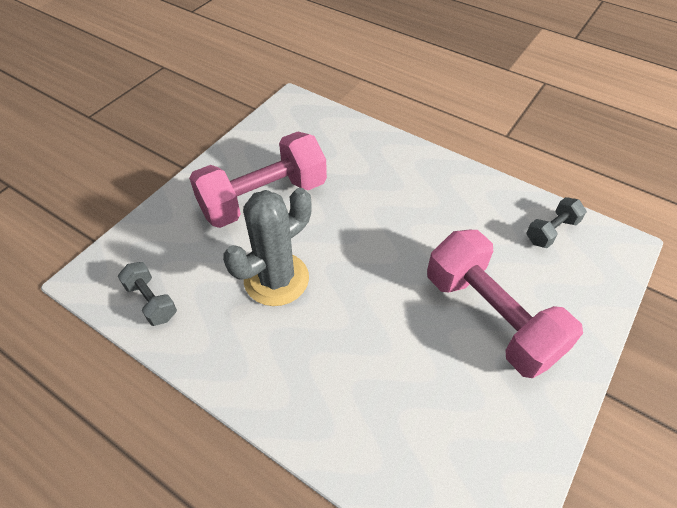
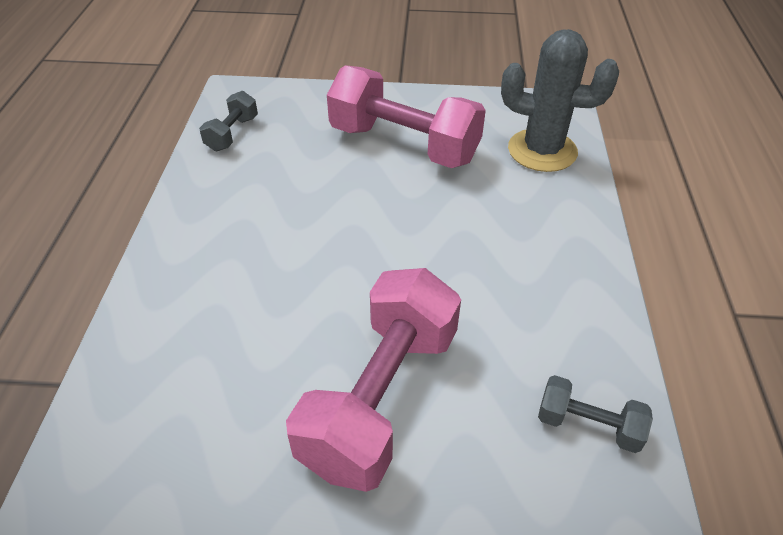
camera: 60 degrees right, 5 degrees down
(276, 279) = (309, 196): grey cactus -> grey cactus (542, 150)

